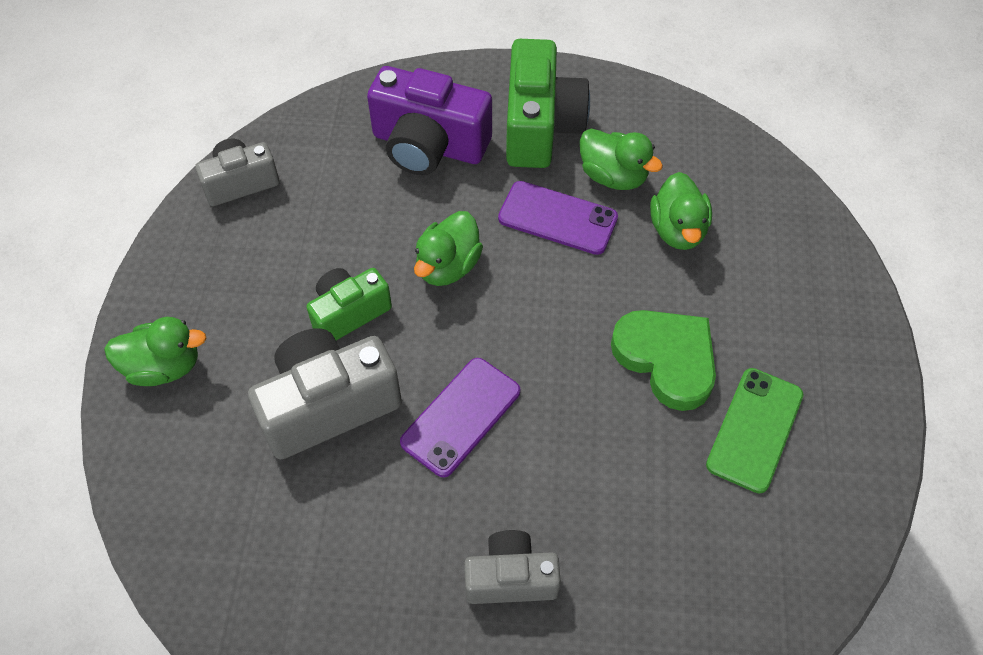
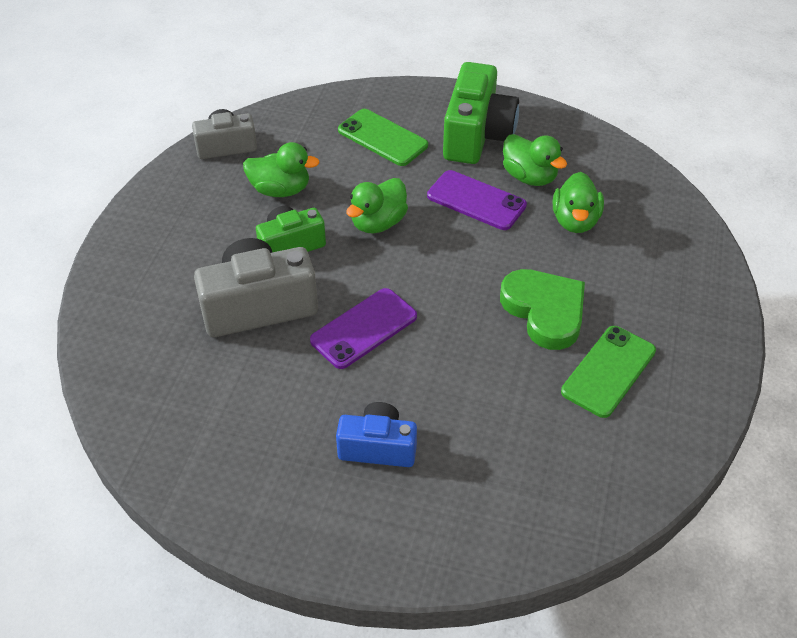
camera: 10 degrees right, 10 degrees down
(164, 366) = (136, 263): green duck -> green duck (280, 190)
(429, 145) = (382, 138): purple camera -> green phone
(510, 578) = (378, 447): grey camera -> blue camera

